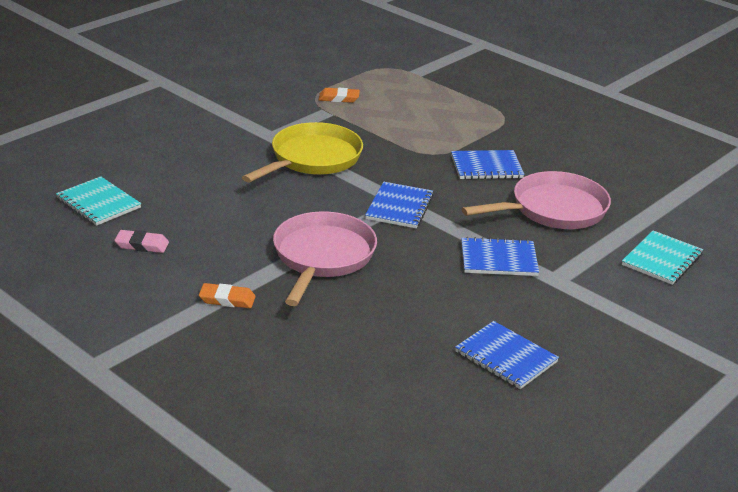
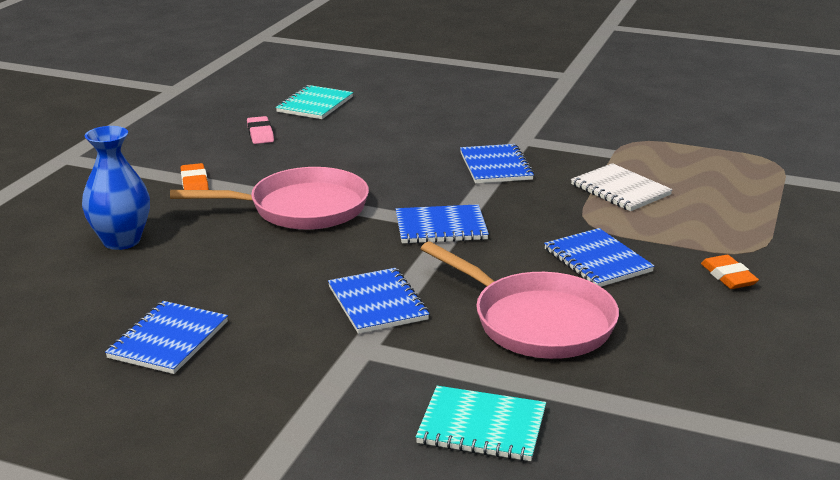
camera: 70 degrees right, 5 degrees down
(312, 159) = (495, 166): yellow pan -> blue notebook
(319, 356) = (121, 241): none -> blue vase
(339, 98) = (653, 152): orange eraser -> orange eraser (728, 276)
(390, 128) = (620, 190): none -> white notebook

